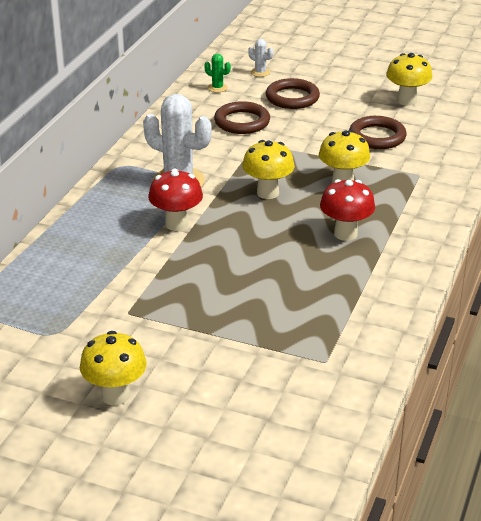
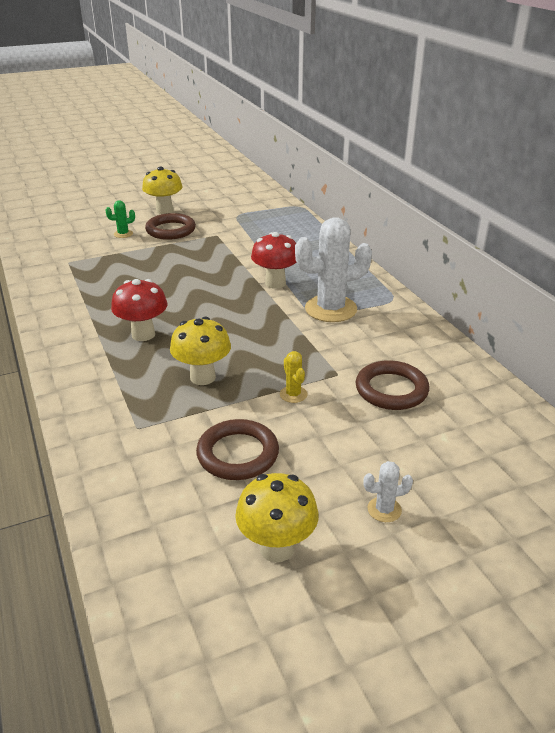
camera: 135 degrees right, 0 degrees up
(217, 88) = (495, 418): green cactus -> green cactus (123, 234)
(260, 72) = (508, 475): white cactus -> white cactus (384, 509)
(268, 193) = (251, 335): yellow mushroom -> none
(292, 98) = (406, 455): brown ring -> brown ring (170, 230)
(302, 146) = (293, 394): none -> yellow cactus

